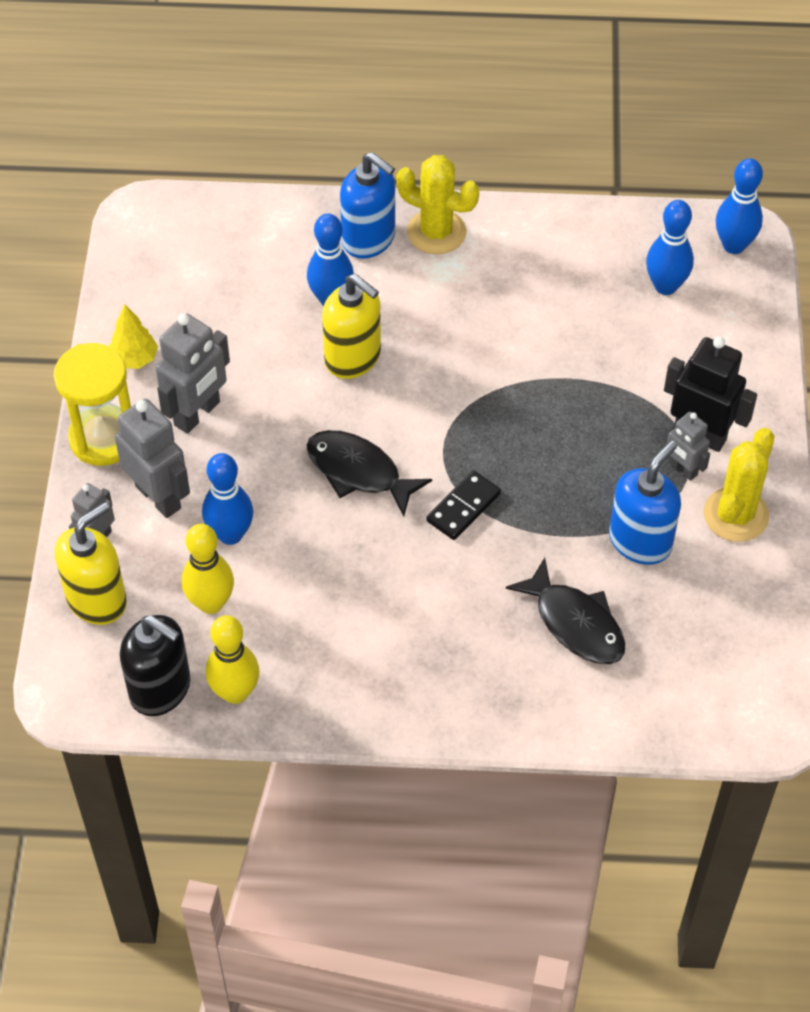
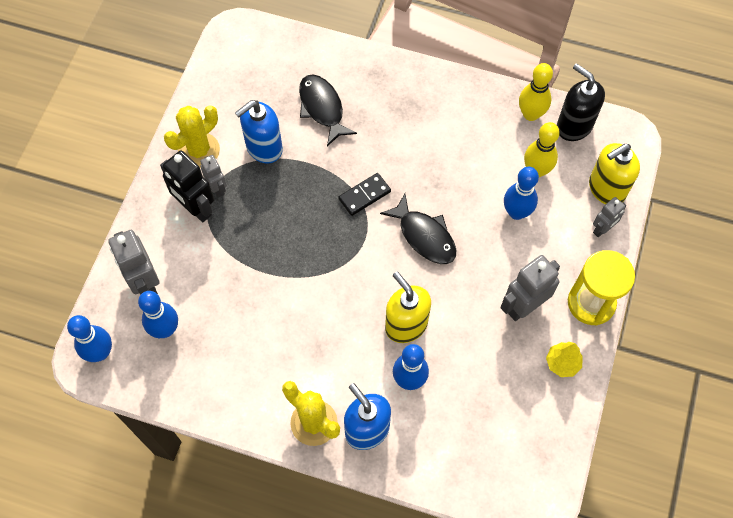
camera: 165 degrees left, 10 degrees up
(159, 497) = (559, 249): grey robot -> grey robot (145, 283)

